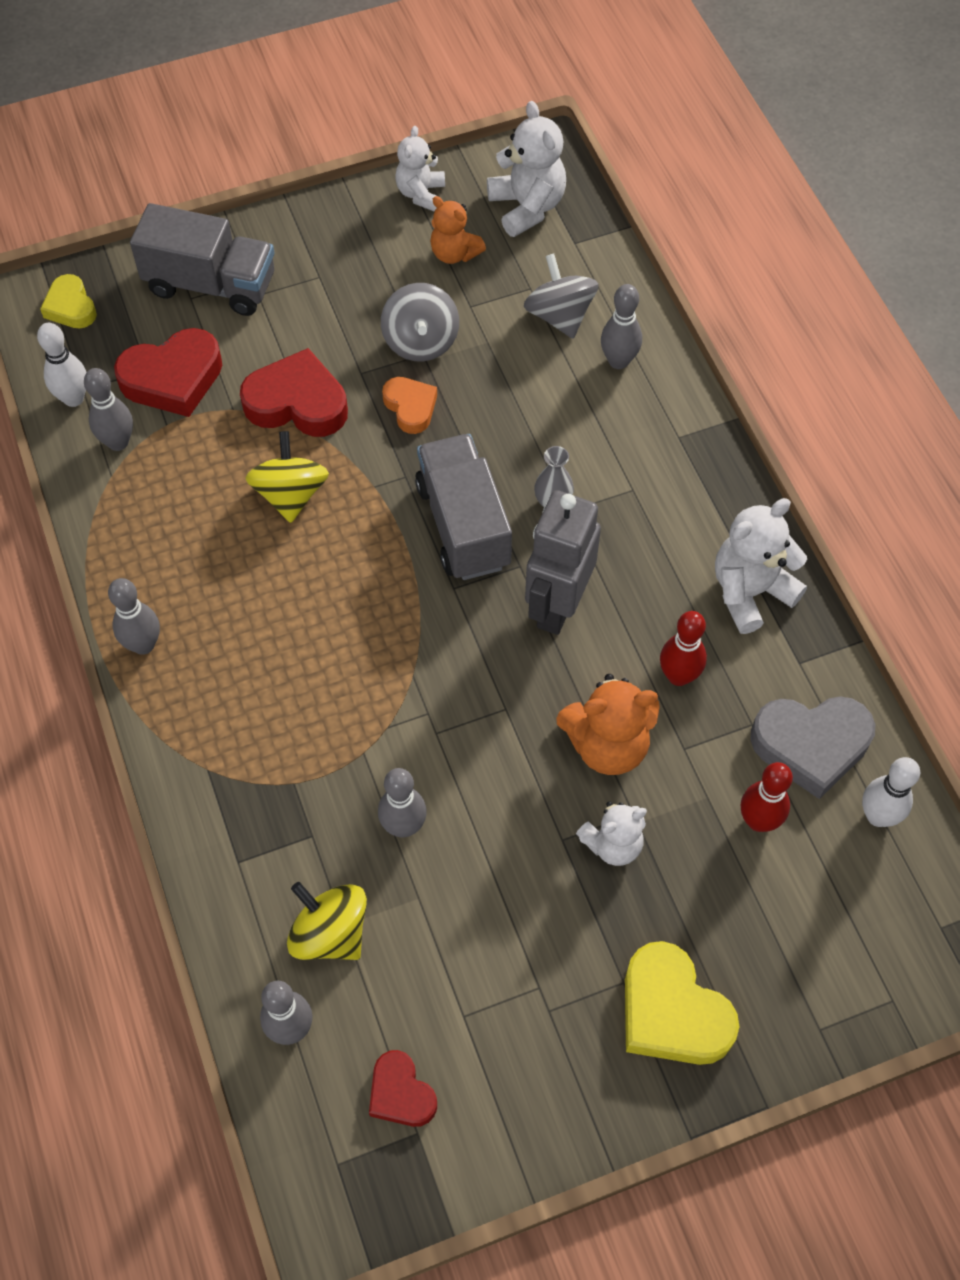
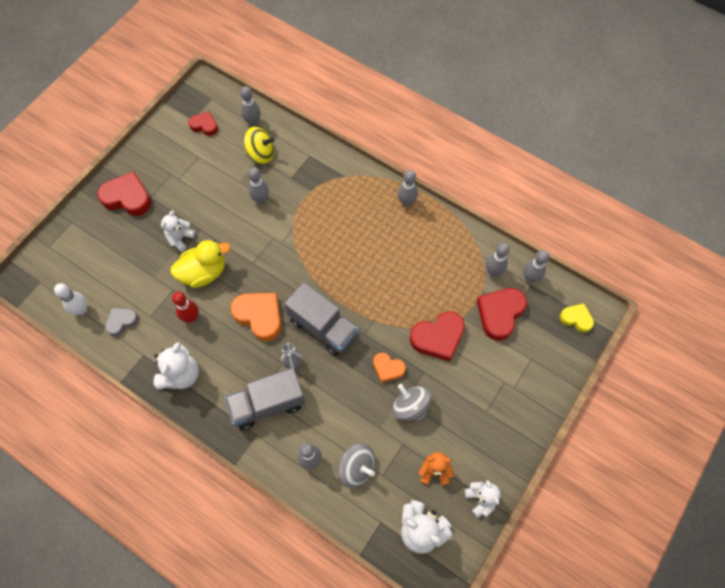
camera: 145 degrees right, 5 degrees up
(73, 398) = (530, 278): white bowling pin -> grey bowling pin
(211, 284) = (529, 372): grey truck -> grey truck (267, 404)
(290, 494) = (404, 294): yellow spinning top -> none
(557, 605) = (259, 316): grey robot -> orange heart
(607, 745) = (204, 272): orange teddy bear -> yellow duck
(672, 1012) = (127, 198): yellow heart -> red heart
(758, 821) = (129, 279): red bowling pin -> none
(811, 745) = (121, 322): grey heart -> grey heart, size x0.59

